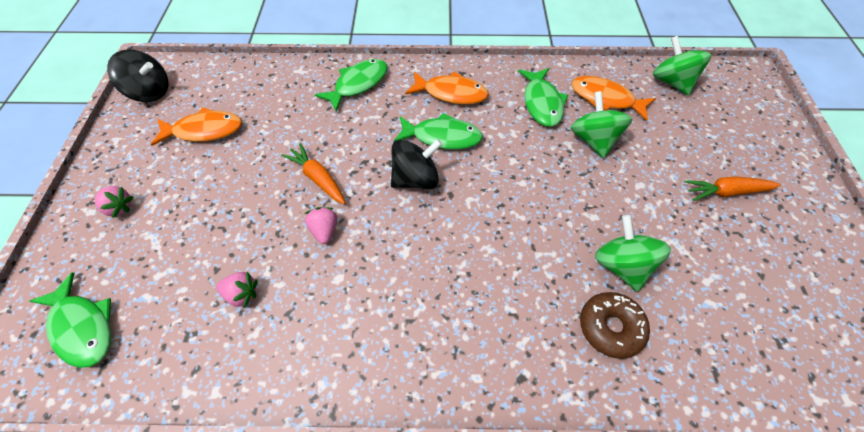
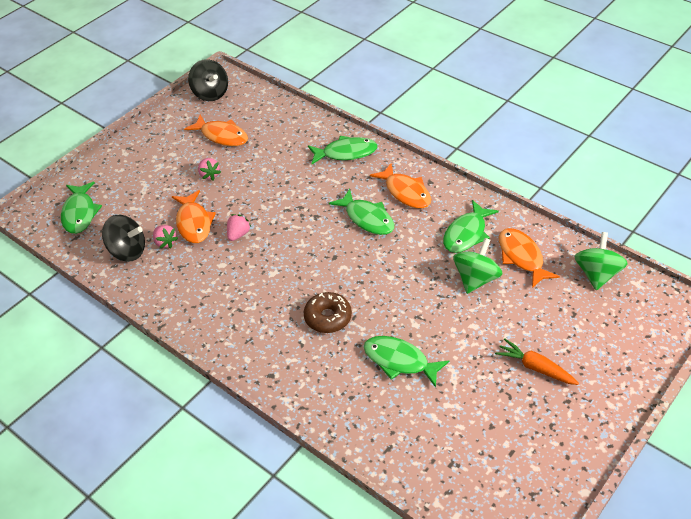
camera: 40 degrees right, 10 degrees down
(119, 208) = (141, 159): pink strawberry -> pink strawberry (209, 175)
(258, 248) = (194, 223): none -> orange fish
(318, 178) = (262, 202): orange carrot -> none
(416, 179) = (322, 235): black spinning top -> black spinning top (127, 251)
(610, 327) = (351, 386): brown donut -> brown donut (328, 317)
(621, 265) = (399, 361): green spinning top -> green fish

